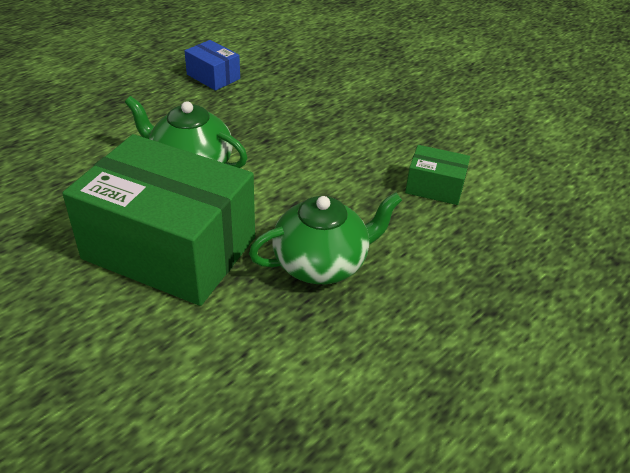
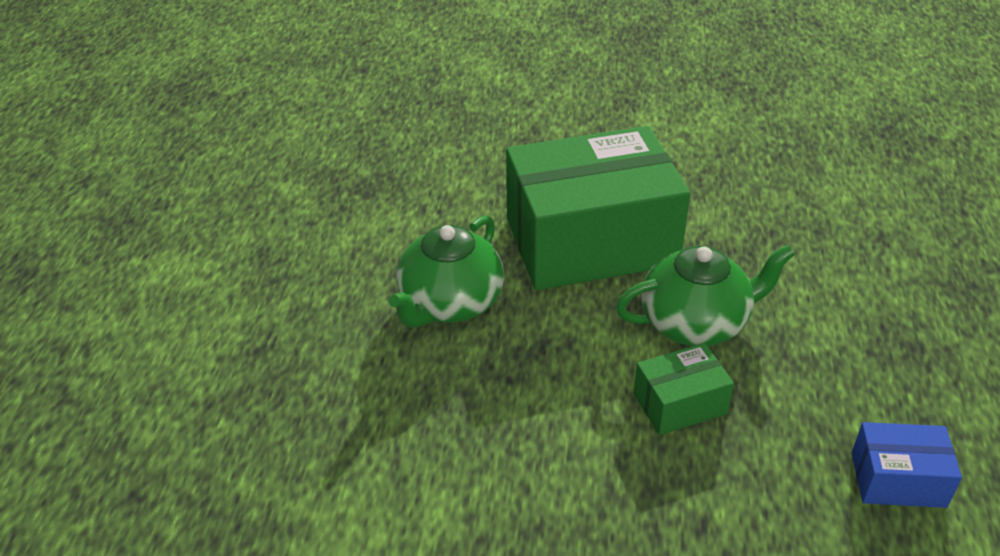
camera: 145 degrees right, 0 degrees up
(434, 187) = (410, 473): green box -> green box (680, 403)

